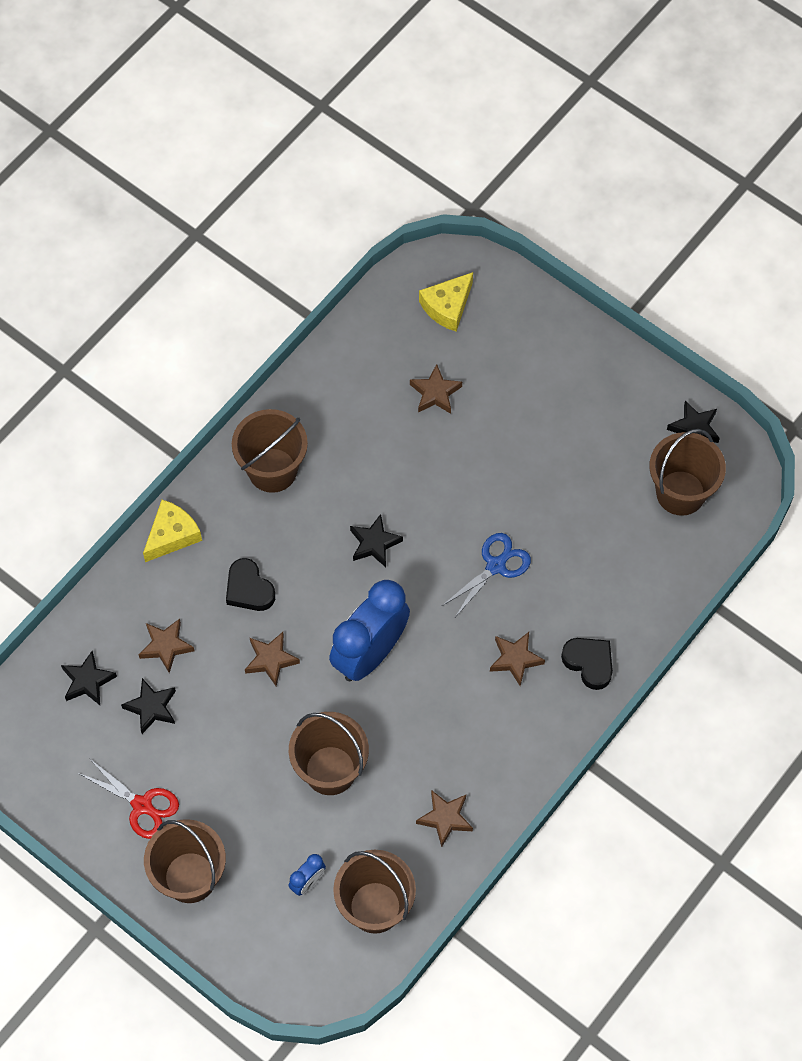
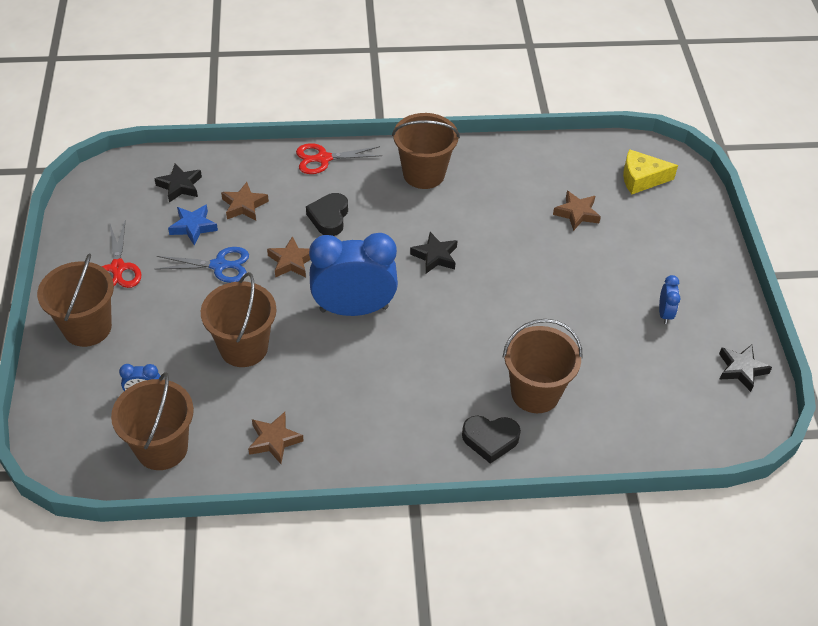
camera: 45 degrees right, 15 degrees down
(151, 707) = (193, 227): black star -> blue star
(172, 535) = (323, 159): yellow cheese -> red scissors
(496, 566) = (498, 331): blue scissors -> blue scissors (219, 265)
(515, 659) = (442, 393): brown star -> none
(589, 663) = (490, 440): black heart -> black heart turned 90 degrees clockwise
(595, 429) = (665, 313): none -> blue clock
(680, 493) = (685, 398): brown bucket -> brown bucket (535, 393)

